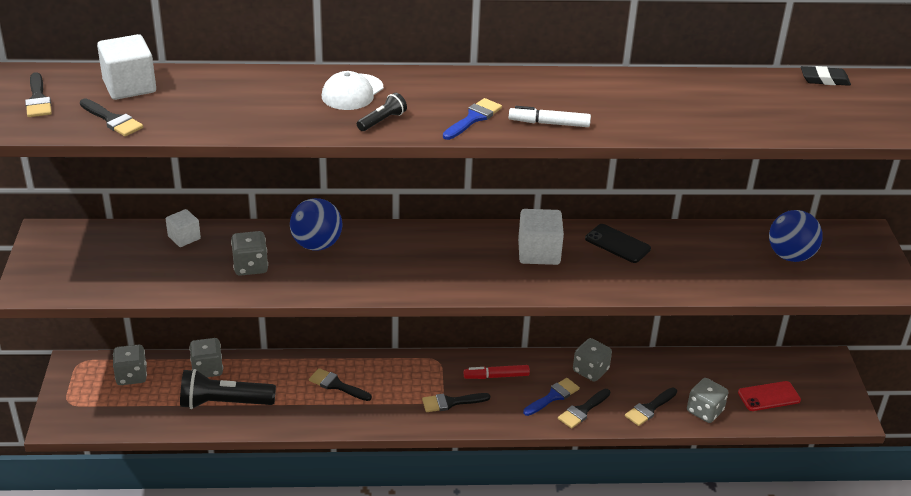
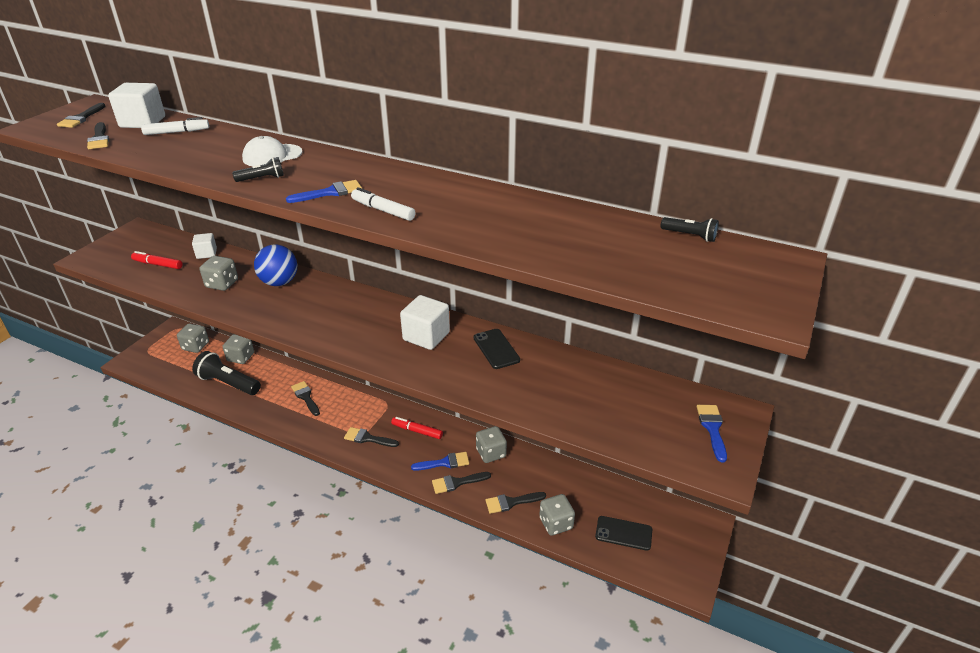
camera: 30 degrees right, 0 degrees up
(138, 268) = (158, 264): none -> red marker
(195, 89) = (177, 132): none -> white marker
(769, 396) = (623, 533): red phone -> black phone
(790, 256) = (642, 408): blue ball -> none
(824, 79) = (690, 236): black eraser -> black flashlight
(857, 254) = (712, 428): none -> blue brush

